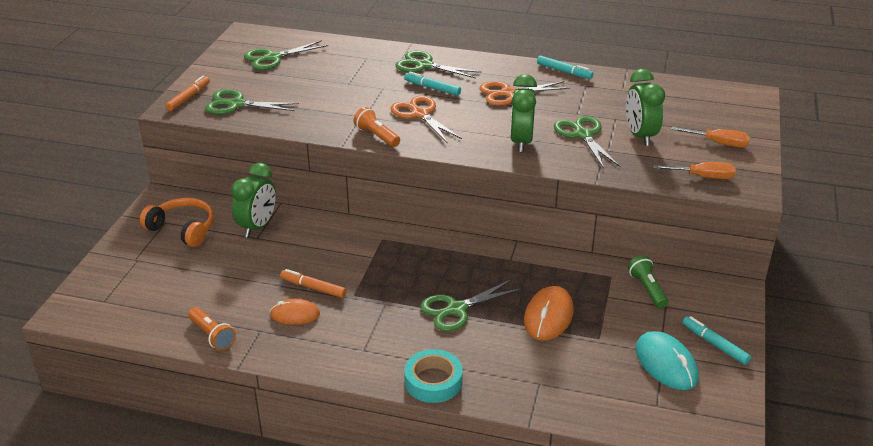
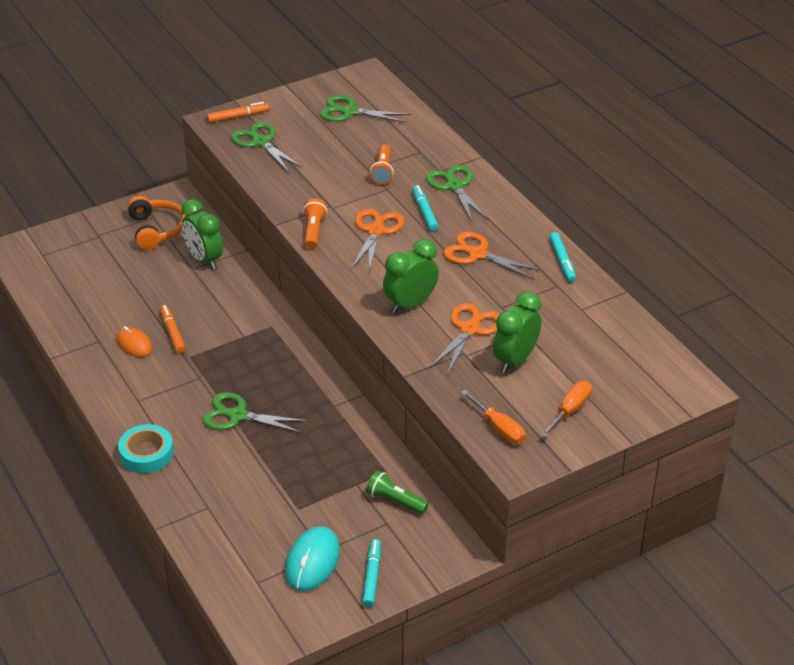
camera: 45 degrees right, 5 degrees up
(212, 335) = (68, 324): orange flashlight -> orange flashlight (383, 171)
(257, 227) = (204, 260): green clock -> green clock turned 75 degrees clockwise
(548, 316) = (290, 467): orange mouse -> none
(583, 135) = (470, 329): green scissors -> orange scissors
(647, 289) = (395, 501): green flashlight -> green flashlight turned 90 degrees counterclockwise
(718, 143) = (570, 410): orange screwdriver -> orange screwdriver turned 120 degrees counterclockwise

